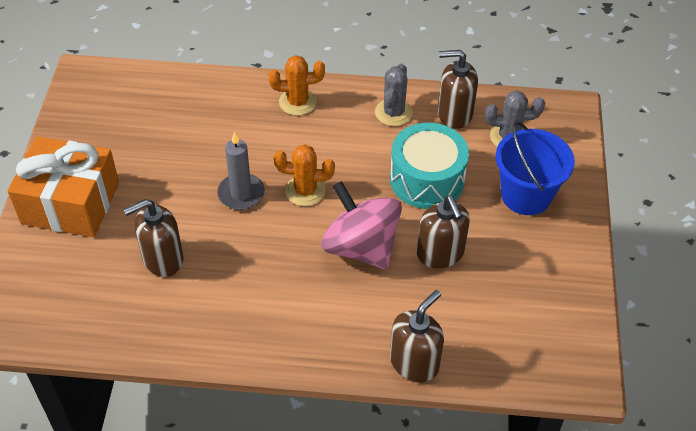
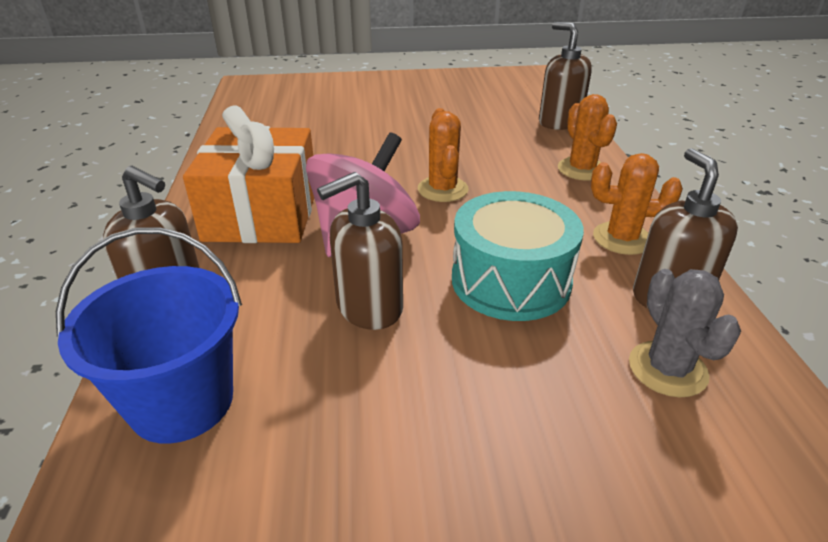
camera: 80 degrees right, 15 degrees down
(70, 203) = (379, 88): orange gift -> orange gift (262, 214)
(162, 259) = (324, 129): brown soap dispenser -> brown soap dispenser (559, 122)
(241, 194) = (421, 154): grey candle -> none
(393, 113) = (622, 238): grey cactus -> orange cactus
(526, 195) = (535, 404): blue bucket -> blue bucket (182, 402)

